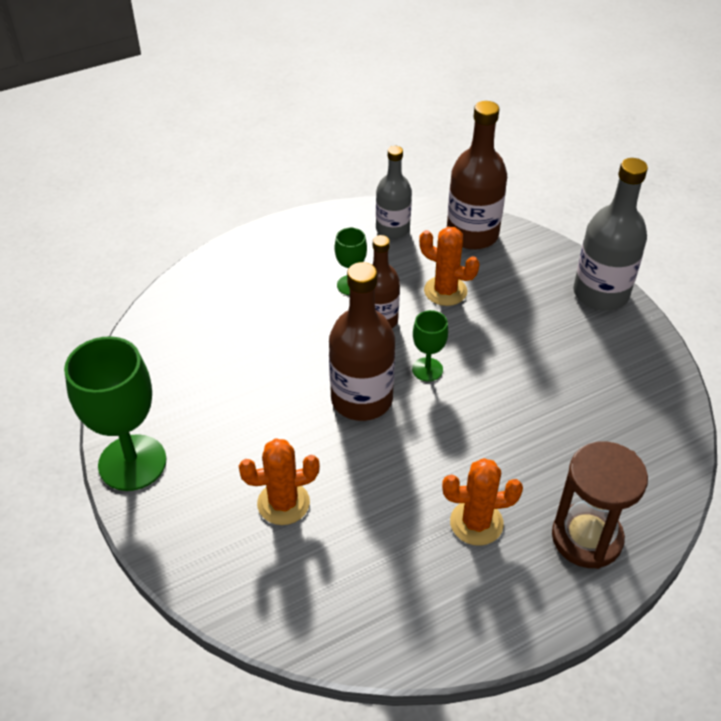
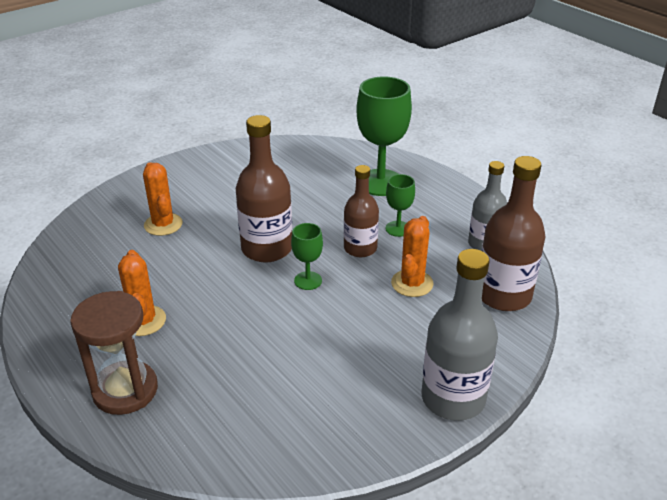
camera: 80 degrees right, 10 degrees down
(132, 462) = (196, 161): green goblet -> green goblet (380, 182)

